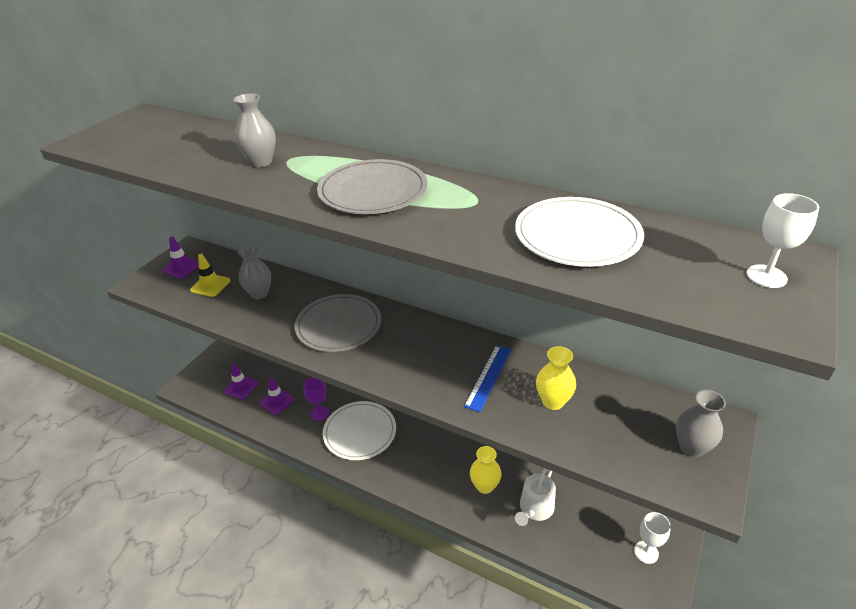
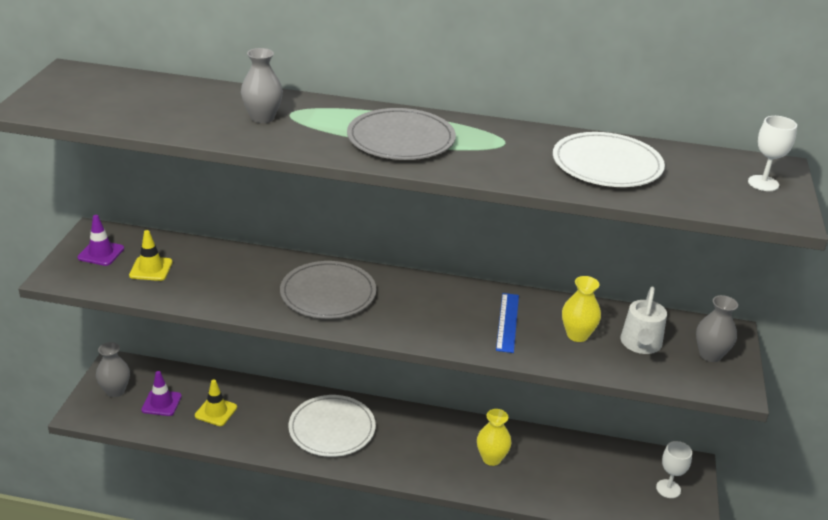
camera: 20 degrees left, 5 degrees down
(259, 293) = (217, 271): grey vase -> grey vase (115, 391)
(277, 401) = (216, 411): purple traffic cone -> yellow traffic cone
(319, 413) = (275, 416): purple goblet -> none
(535, 509) = (550, 470): white watering can -> white watering can (640, 344)

